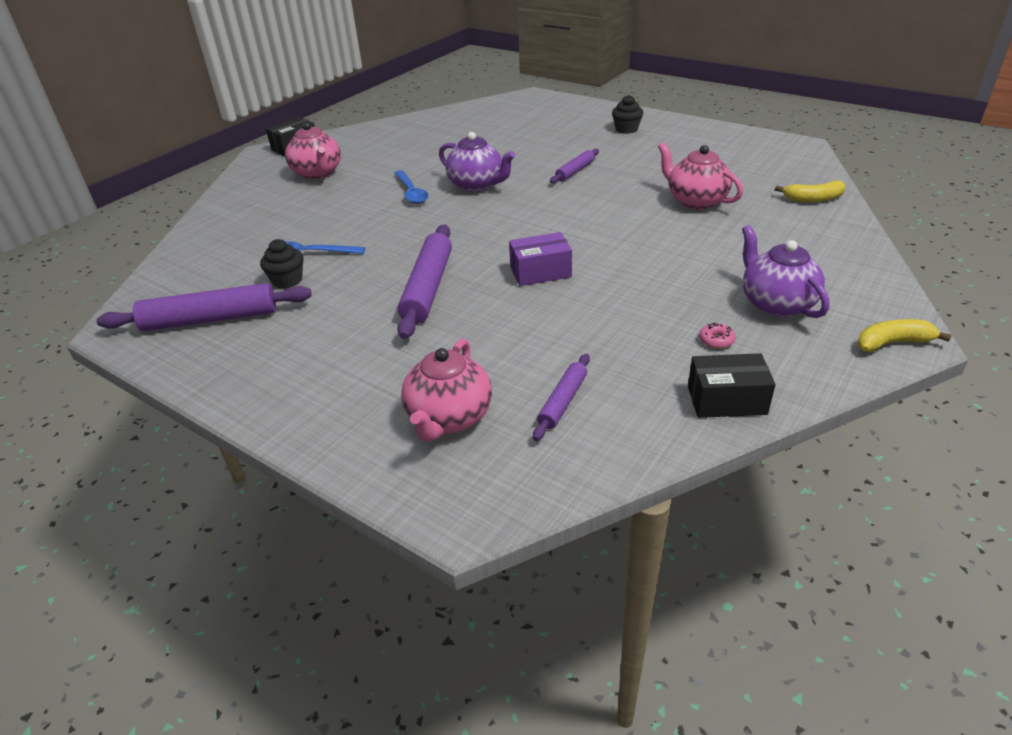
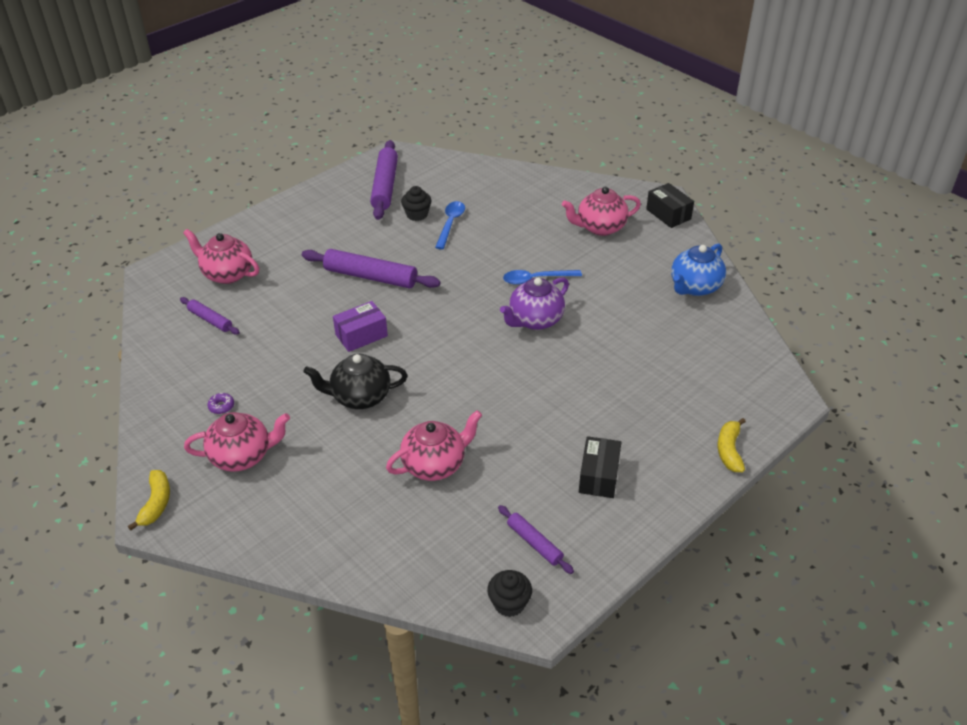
camera: 100 degrees right, 5 degrees up
(408, 130) = (694, 287): none -> blue teapot
(540, 272) = (361, 335): purple box -> purple box turned 60 degrees clockwise
(575, 171) = (540, 392): purple rolling pin -> purple rolling pin (534, 543)
(626, 129) = (644, 461): black cupcake -> black cupcake (509, 603)
(637, 253) = (360, 397): none -> black teapot
(716, 340) = (221, 406): pink donut -> purple donut
(726, 400) = (162, 391): black box -> black box (599, 476)
(776, 304) = (242, 456): purple teapot -> pink teapot
(813, 199) = (396, 562): yellow banana -> yellow banana (729, 450)

